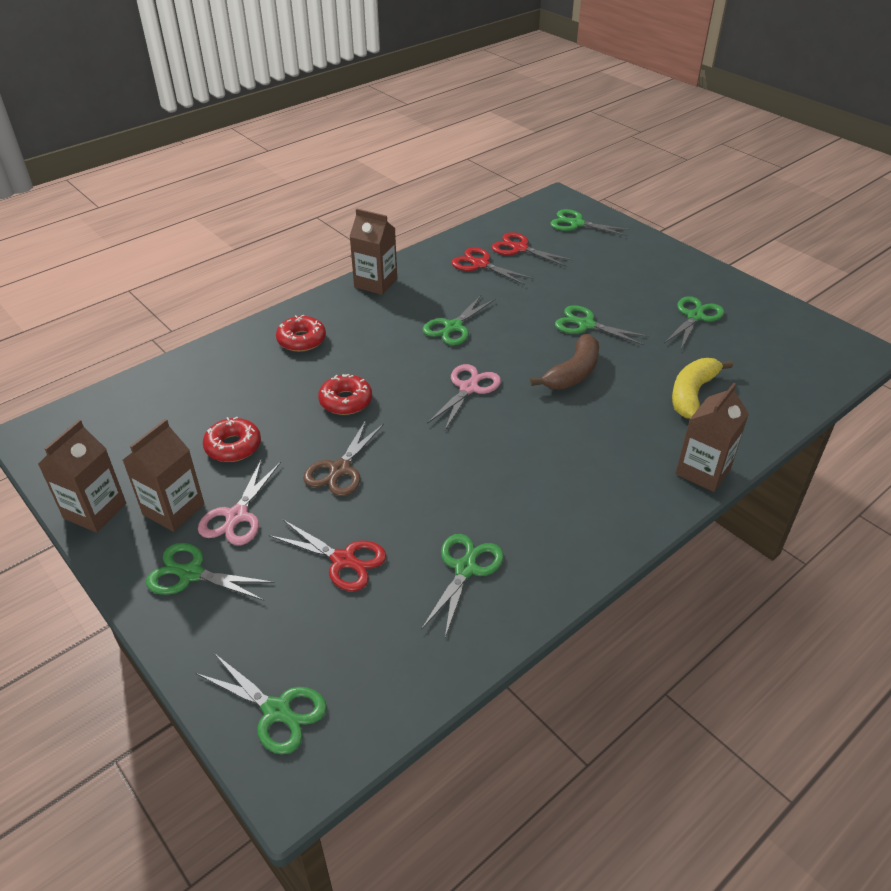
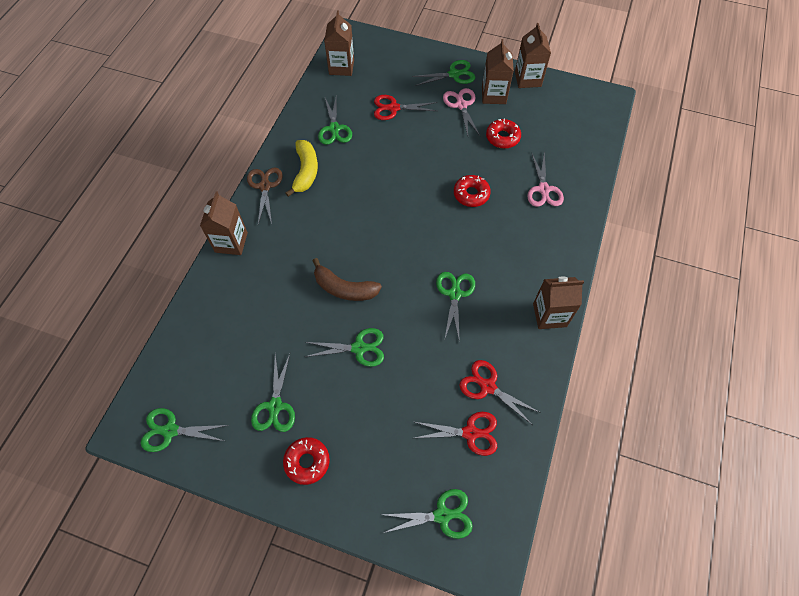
camera: 150 degrees right, 20 degrees up
(277, 710) = (372, 48): green scissors -> green scissors (170, 431)
(301, 340) = (544, 229): red donut -> red donut (307, 462)
(340, 469) = (435, 150): brown scissors -> brown scissors (265, 186)
(369, 692) = (341, 67): none -> brown carton
(468, 388) = (405, 240): pink scissors -> pink scissors (543, 189)
(480, 264) = (487, 387): red scissors -> red scissors turned 150 degrees counterclockwise
(573, 373) = (344, 288): brown banana -> brown banana turned 75 degrees counterclockwise
(692, 394) = (254, 308): yellow banana -> yellow banana (305, 171)

